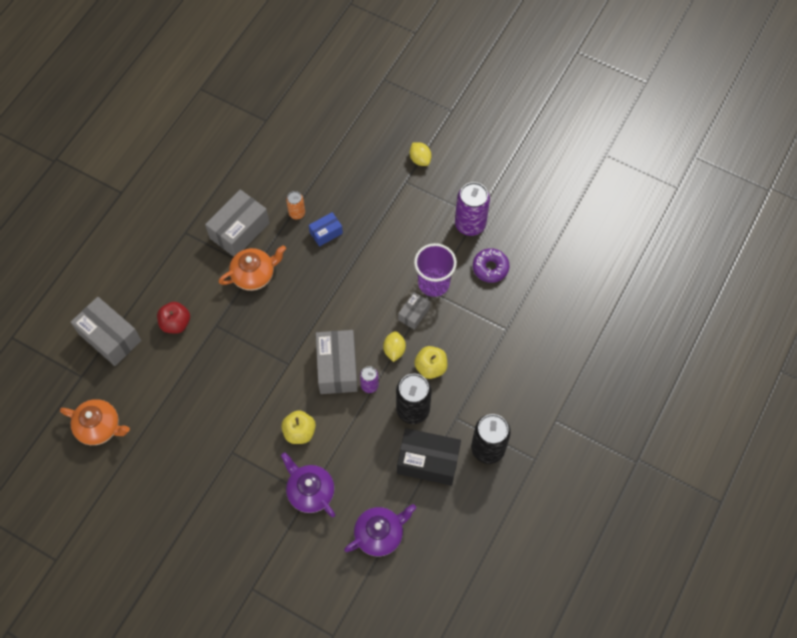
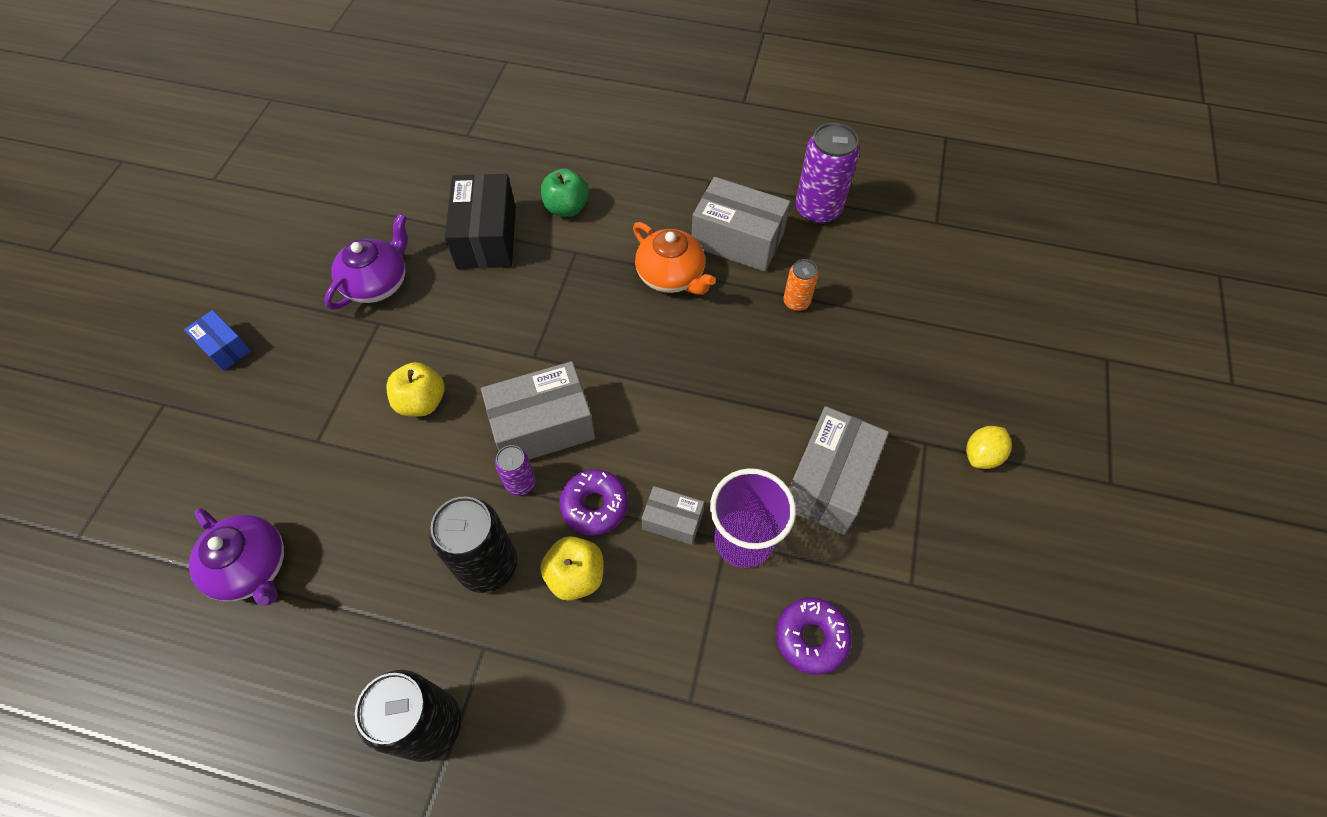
camera: 75 degrees right, 5 degrees down
(99, 427) = (398, 172): orange teapot -> none
(110, 337) = (528, 147): grey box -> grey box (829, 481)
(176, 323) = (566, 208): red apple -> green apple
(310, 491) = (323, 442): purple teapot -> purple teapot (377, 283)
(326, 233) = (777, 349): blue box -> blue box (224, 347)
(394, 350) = (594, 506): yellow lemon -> purple donut
(428, 461) = (392, 616): black box -> black box (486, 237)
(470, 224) = (889, 576): purple can -> purple can (818, 209)

